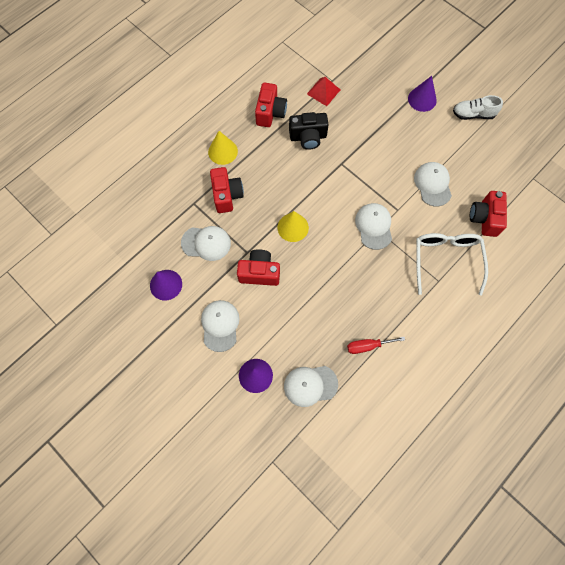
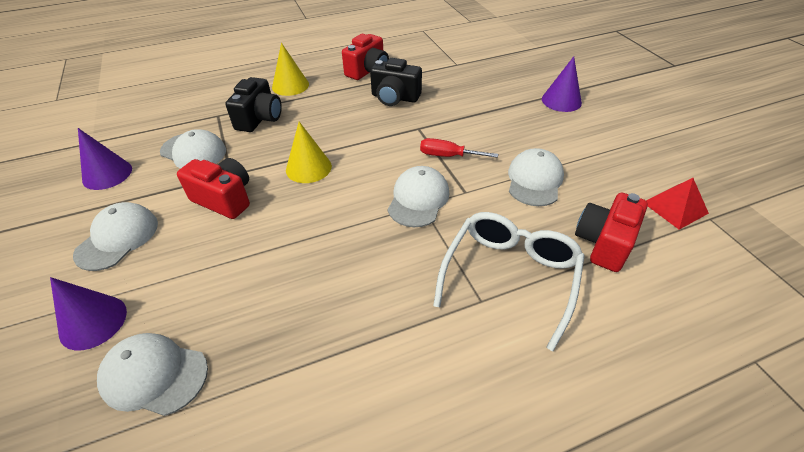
camera: 25 degrees right, 25 degrees down
(227, 195) = (259, 119): red camera -> black camera
(323, 92) = (440, 70): red pyramid -> red pyramid (675, 207)
(367, 346) = (296, 353): red screwdriver -> red screwdriver (448, 156)
(473, 114) = (629, 129): white shoe -> none

